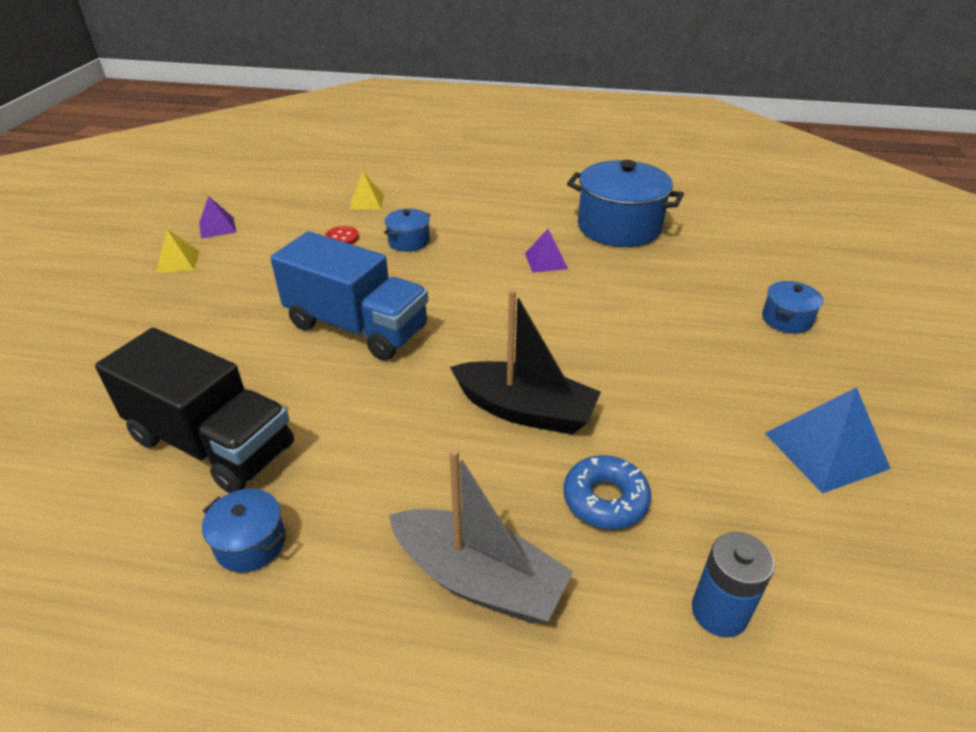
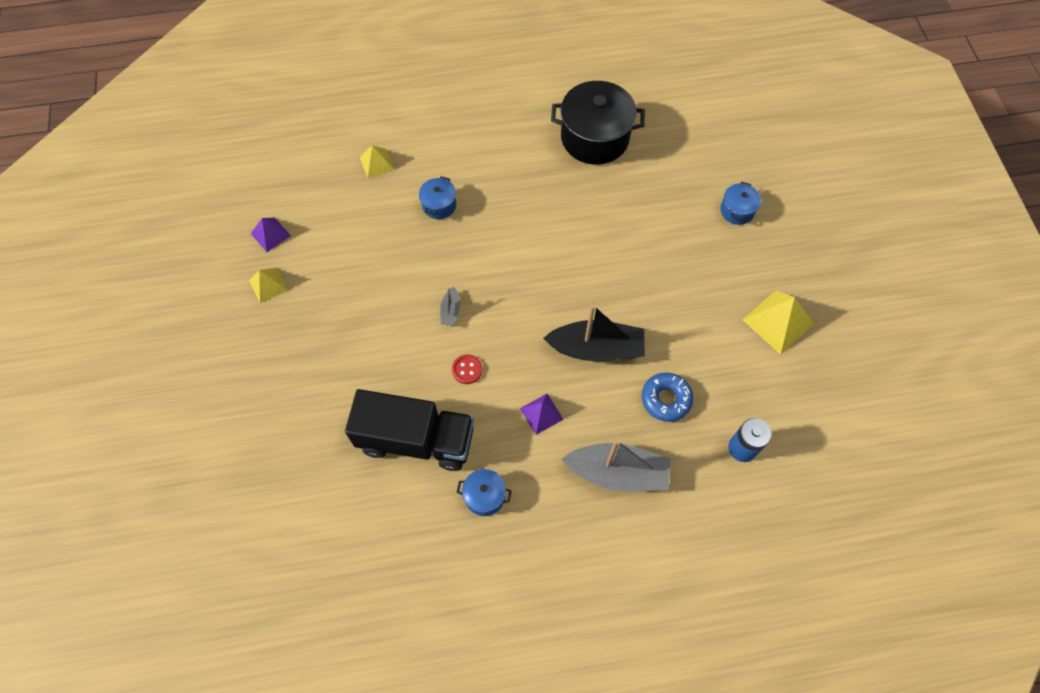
camera: 20 degrees left, 25 degrees up
(342, 238) = (383, 216): red button -> red button (467, 370)
(357, 327) = (450, 311): blue truck -> grey boat
(546, 261) = (554, 197): purple pyramid -> purple pyramid (541, 413)
(619, 227) = (594, 138): blue pot -> black pot
(825, 450) = (778, 321): blue pyramid -> yellow pyramid

